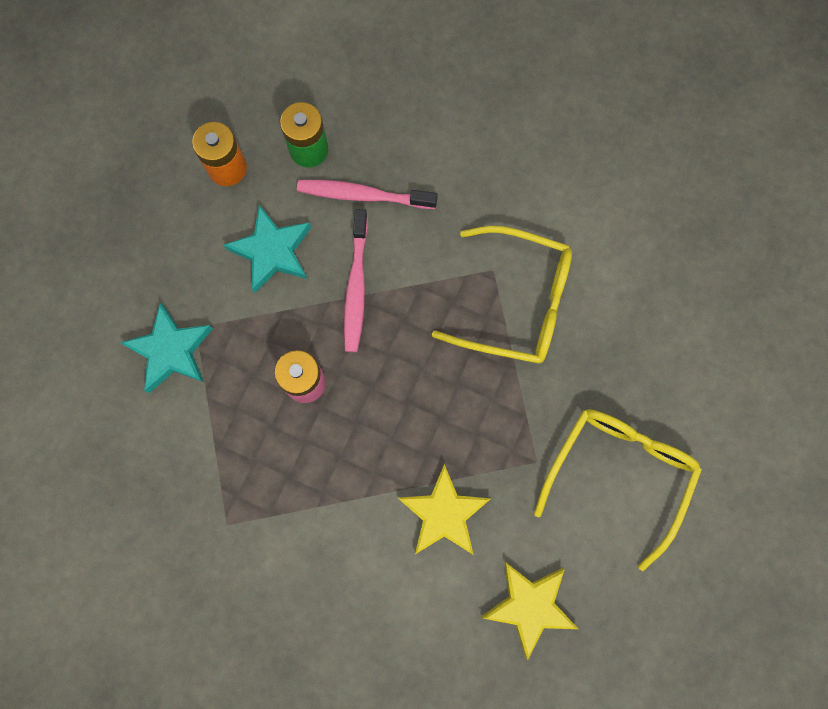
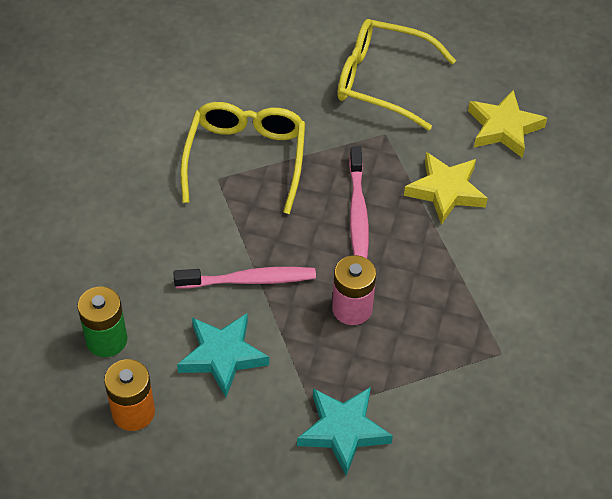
camera: 100 degrees left, 25 degrees down
(363, 195) = (153, 286): pink toothbrush -> pink toothbrush (357, 211)

